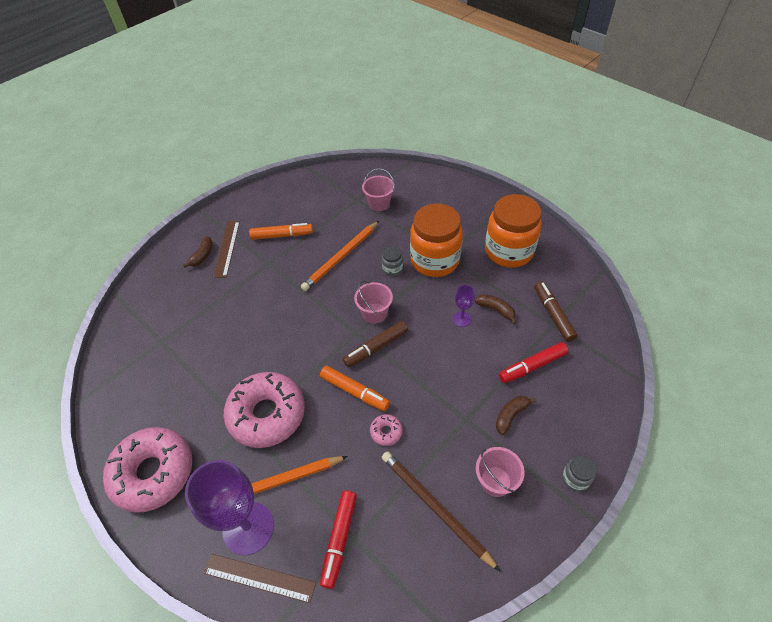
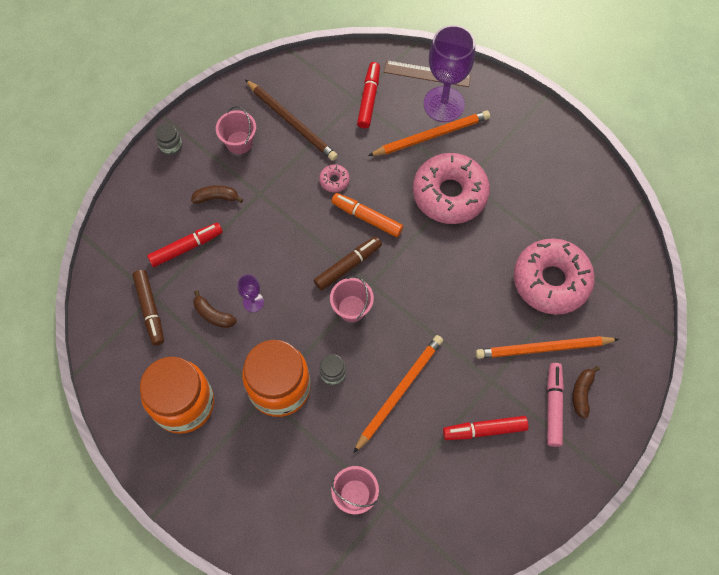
camera: 175 degrees right, 15 degrees up
(153, 473) = (539, 142): pink donut -> pink donut (551, 281)
(221, 283) = (543, 348): none -> orange pencil
(227, 248) = (553, 406): brown ruler -> pink marker
(282, 235) = (484, 430): orange marker -> red marker
(511, 415) = (216, 198): brown banana -> brown banana turned 135 degrees counterclockwise

